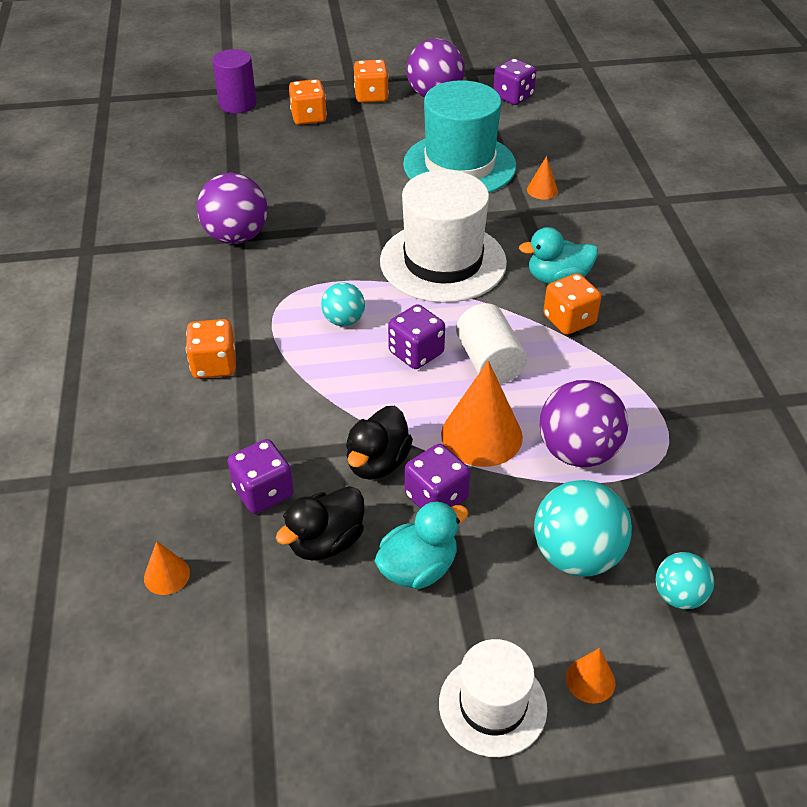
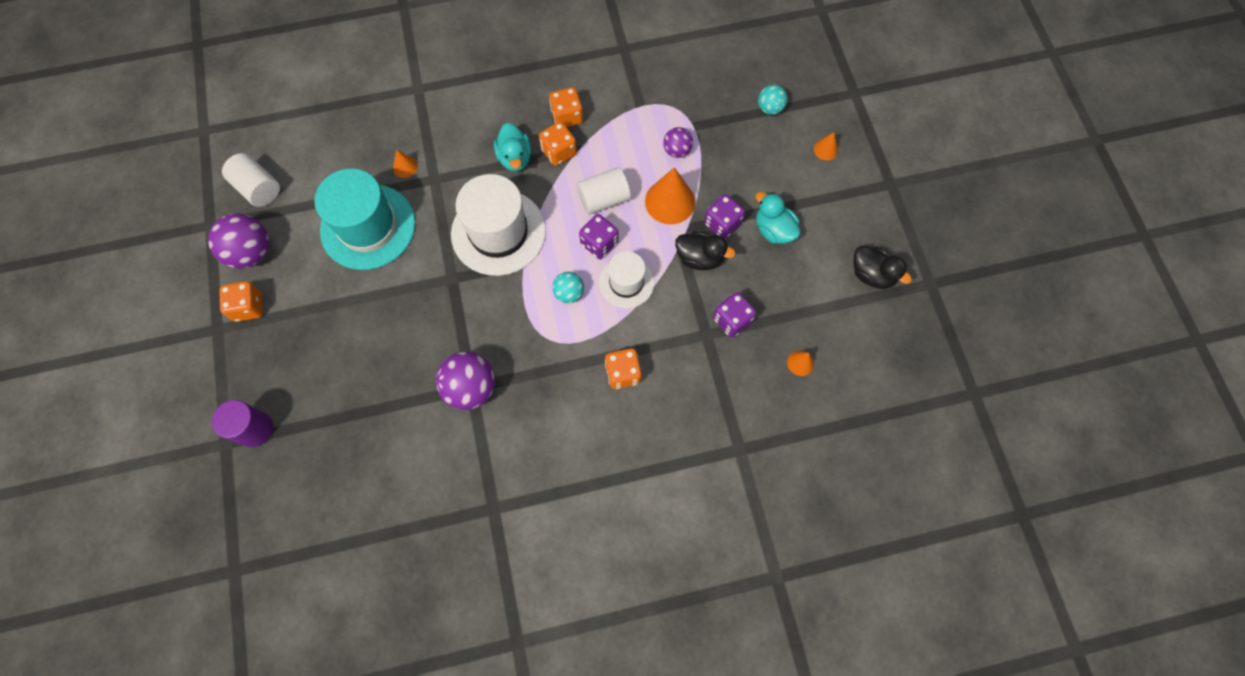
camera: 95 degrees left, 25 degrees up
(309, 117) = (284, 358): orange dice -> orange dice (567, 116)
(326, 542) = (763, 279): black duck -> black duck (872, 274)
(492, 705) = (847, 191): white hat -> white hat (626, 282)
(513, 97) = (258, 188): purple dice -> white cylinder
(576, 555) = (752, 153): turquoise ball -> none
(577, 452) = (677, 150): purple ball -> purple ball, size x0.58

